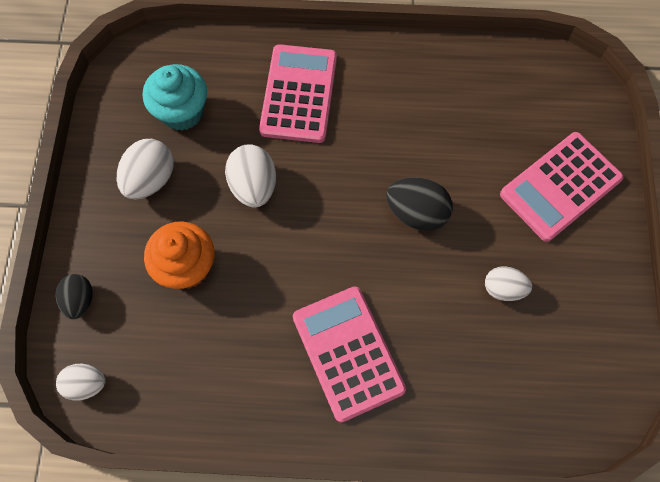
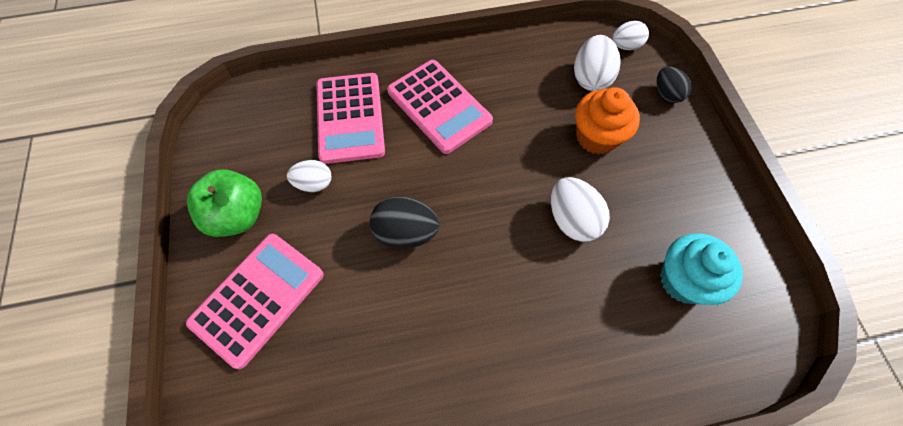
camera: 165 degrees right, 5 degrees down
(150, 179) = (671, 201): white egg -> white egg (591, 78)
(299, 94) = (569, 337): pink calculator -> pink calculator (350, 118)
(583, 272) = (237, 216): none -> green apple

